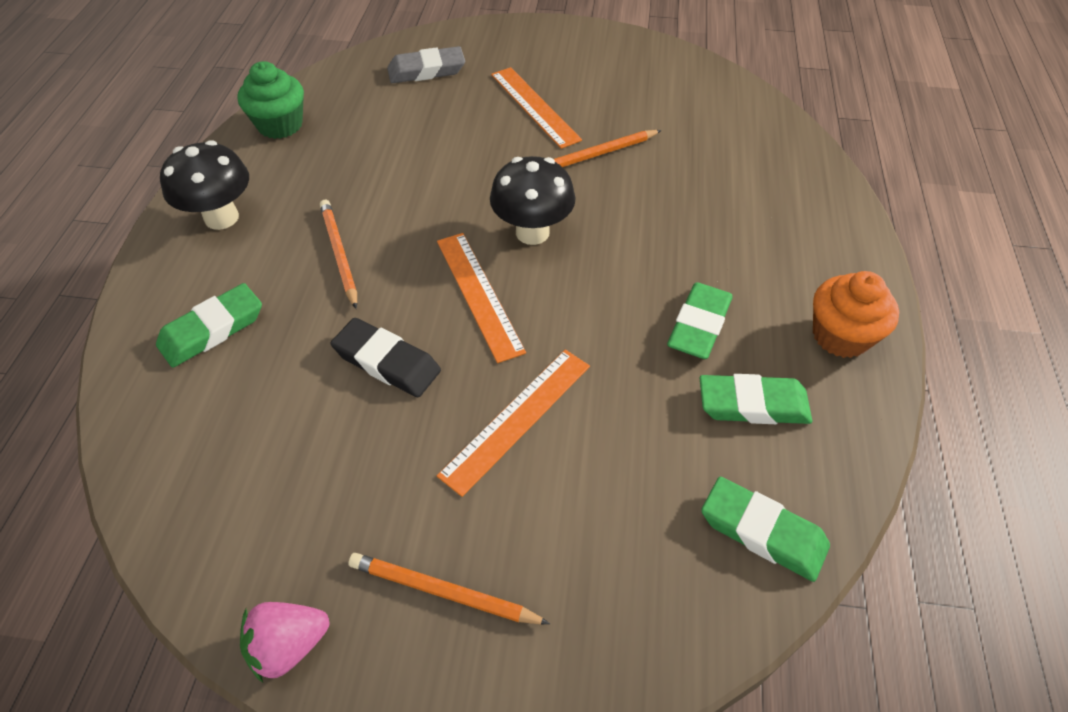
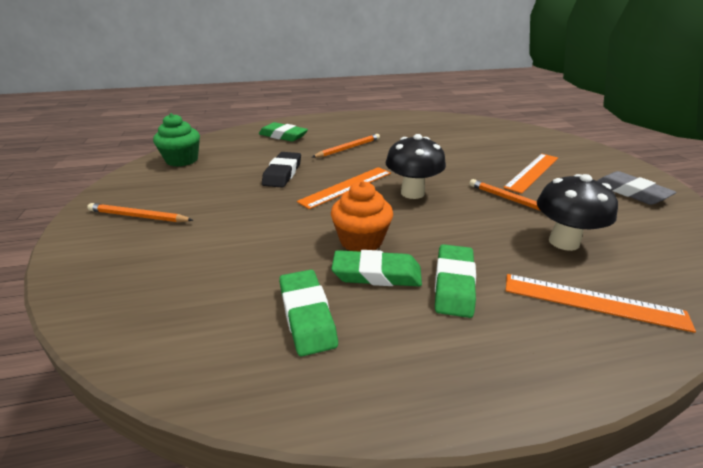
camera: 70 degrees right, 20 degrees down
(221, 218) = (351, 122): black mushroom -> black mushroom (564, 242)
(280, 125) = (424, 119): green cupcake -> green cupcake (182, 160)
(289, 645) = (115, 186): pink strawberry -> none
(426, 71) = (515, 138): grey eraser -> grey eraser (631, 192)
(443, 591) = (139, 216): orange pencil -> orange pencil turned 75 degrees counterclockwise
(517, 419) = (257, 216): orange ruler -> orange ruler (593, 302)
(762, 532) = (178, 337): green eraser -> green eraser (453, 284)
(840, 336) = (423, 369): orange cupcake -> orange cupcake (361, 241)

